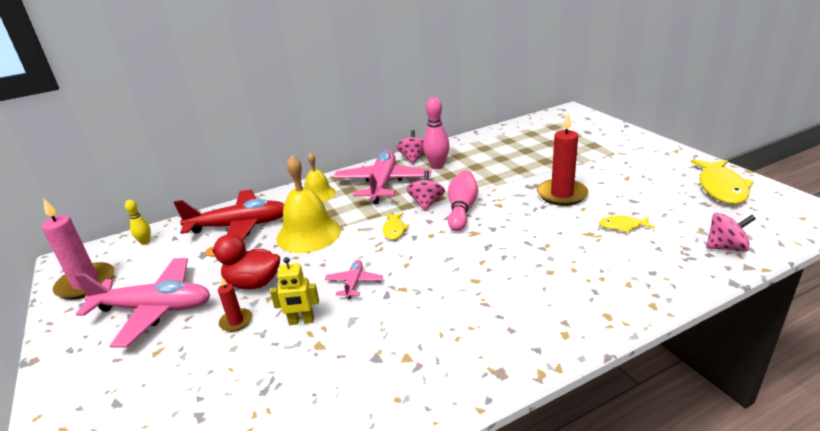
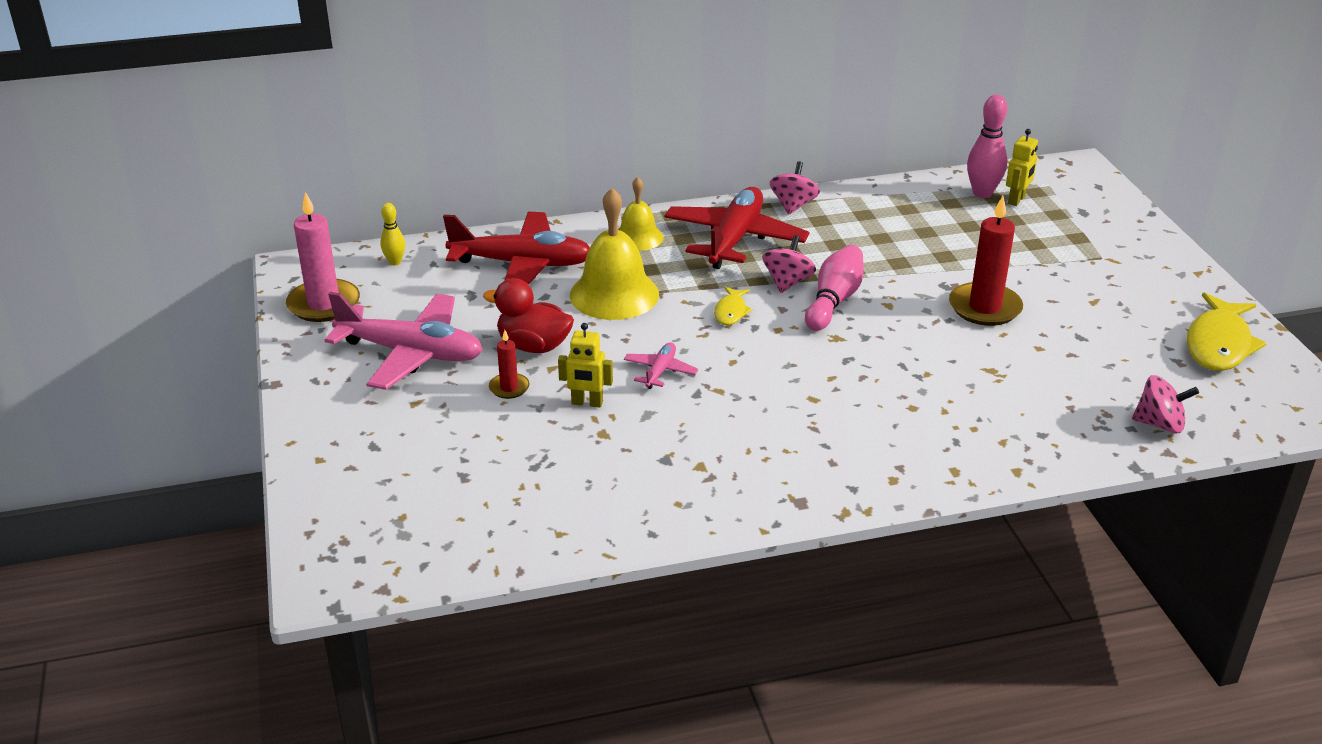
camera: 10 degrees right, 5 degrees up
(383, 184) = (734, 239): pink plane -> red plane
(437, 166) = (824, 225): pink bowling pin -> pink bowling pin (982, 193)
(546, 132) = (1017, 200): none -> yellow robot
(623, 226) = (1042, 369): yellow fish -> none

